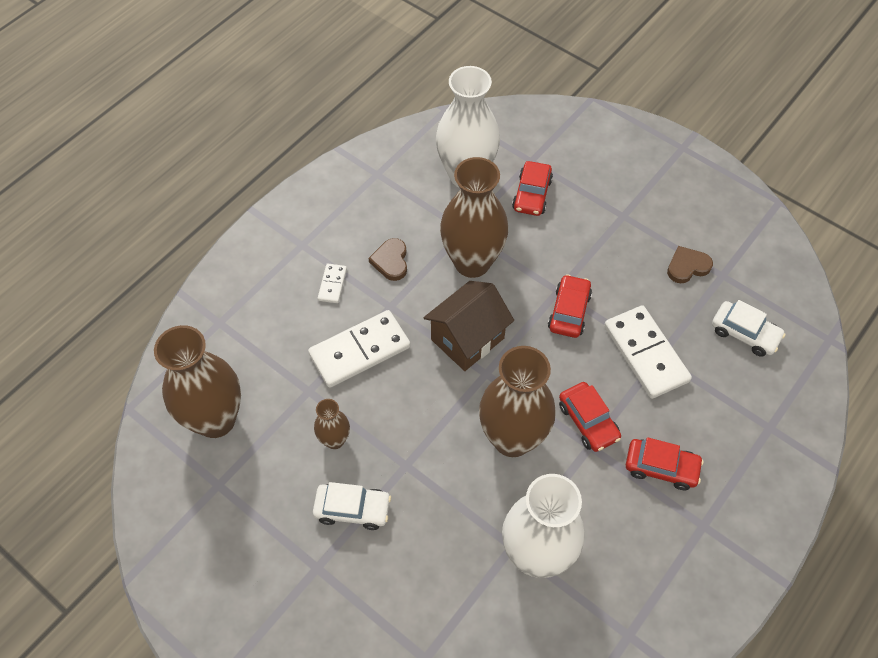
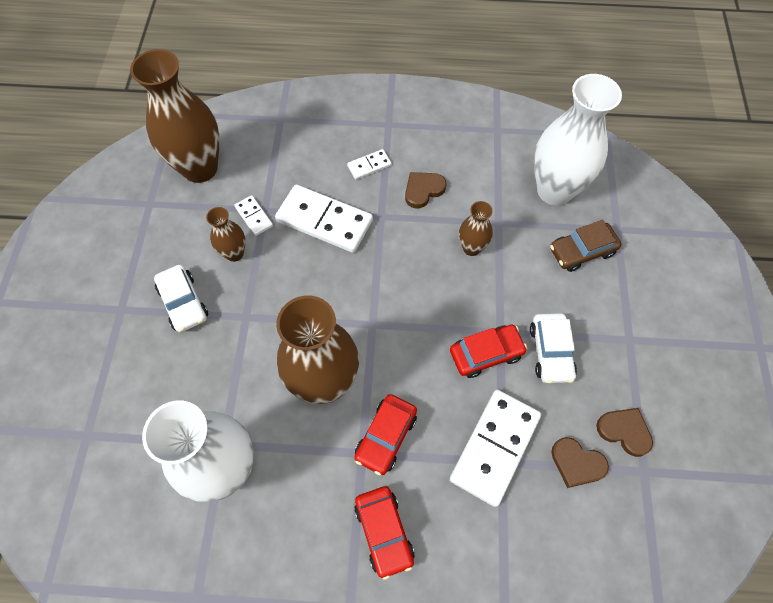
camera: 55 degrees right, 5 degrees up
(309, 403) = (254, 216): none -> white domino
(467, 339) = (394, 290): brown house -> none
(472, 262) = (471, 248): brown vase -> brown vase, size x0.48
(532, 194) = (582, 251): red car -> brown car
(691, 310) = (577, 463): none -> brown heart
(744, 333) = (594, 532): white car -> white car (551, 352)

